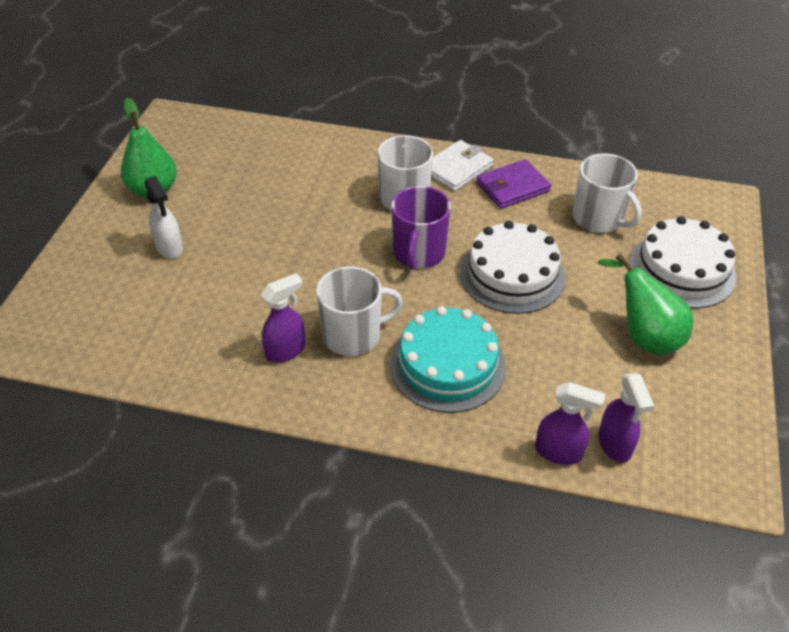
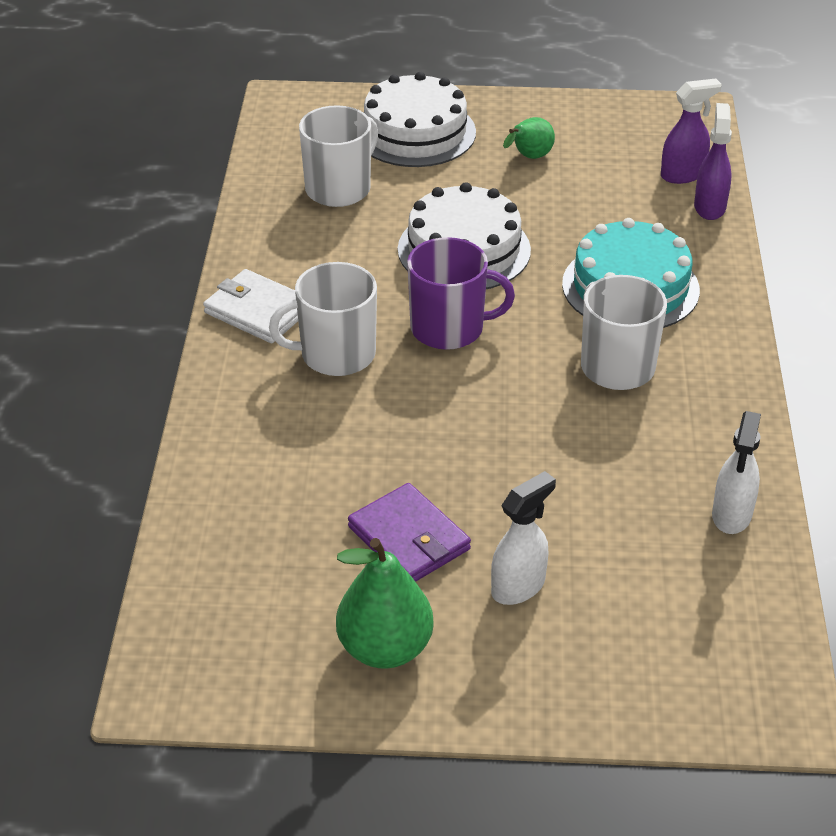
camera: 100 degrees left, 5 degrees down
(178, 363) = (731, 515): none -> white spray bottle
(286, 350) = (666, 419): purple spray bottle -> none
(512, 187) = (291, 259): purple wallet -> purple wallet (409, 538)
(644, 336) = (529, 157): green pear -> green pear, size x0.60

